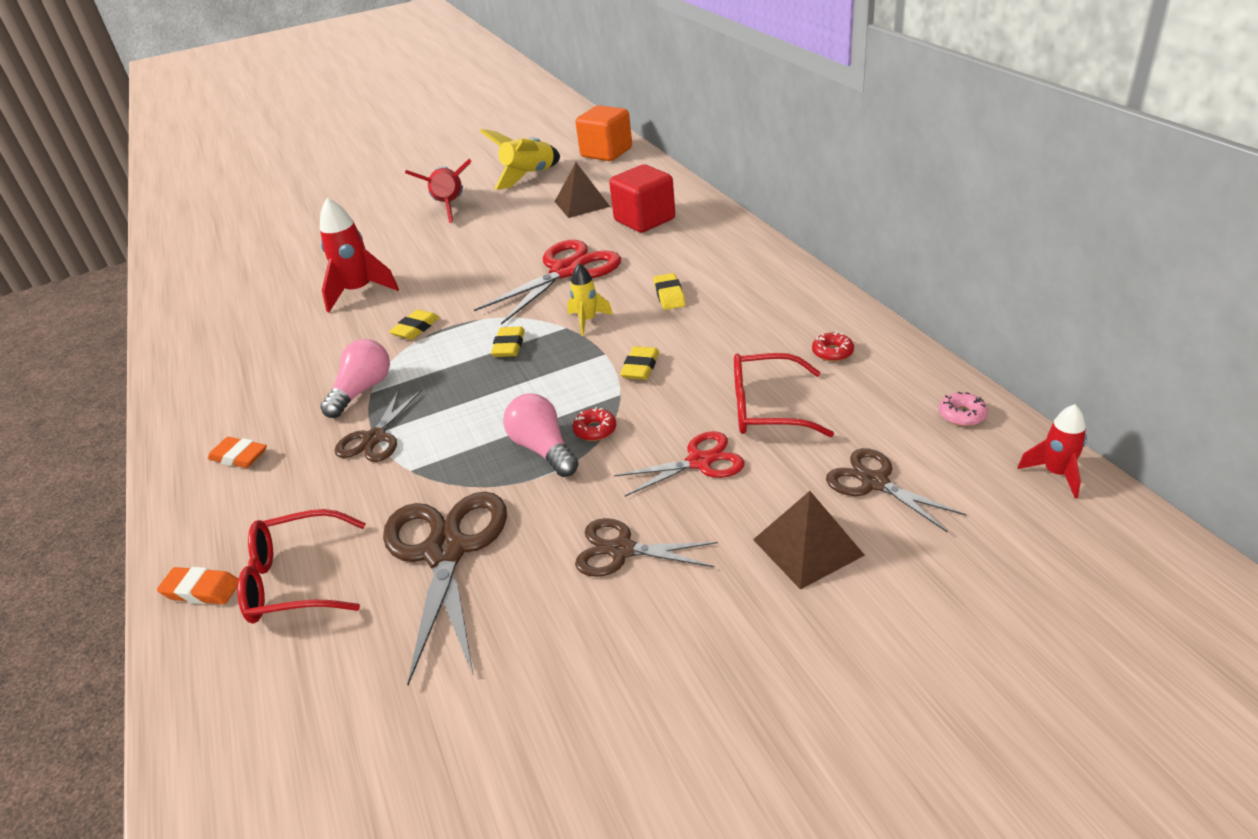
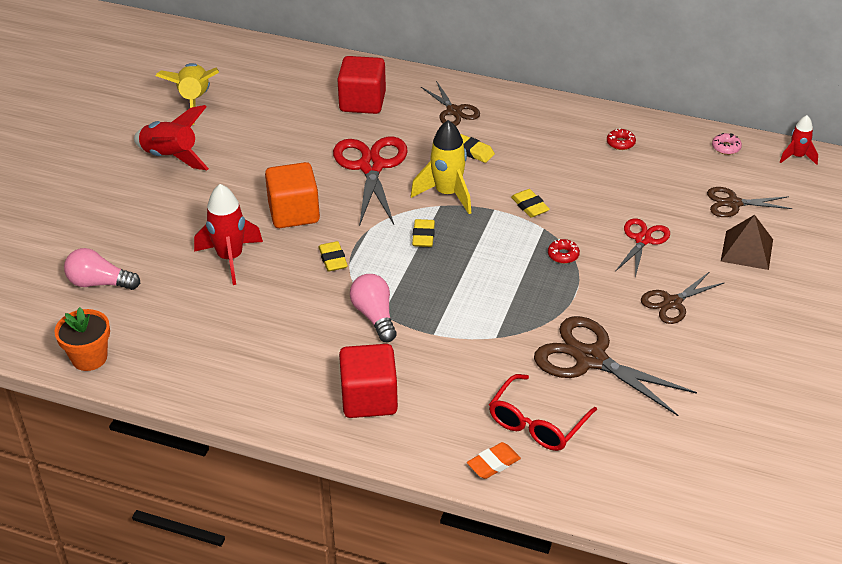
camera: 50 degrees left, 5 degrees up
(174, 315) = (89, 358): none -> orange flower pot
(239, 456) = (369, 399): orange eraser -> red cube
(375, 438) = (440, 335): brown scissors -> brown scissors (454, 111)
(509, 346) = (423, 236): yellow eraser -> yellow eraser turned 45 degrees clockwise
(543, 449) = (552, 281): pink light bulb -> pink light bulb (99, 283)
(582, 204) = (287, 108): brown pyramid -> none
(587, 321) = (447, 194): yellow rocket -> yellow rocket, size x1.72
(606, 153) = (227, 53): orange cube -> orange cube (294, 213)
(767, 408) = (633, 193): red glasses -> none

